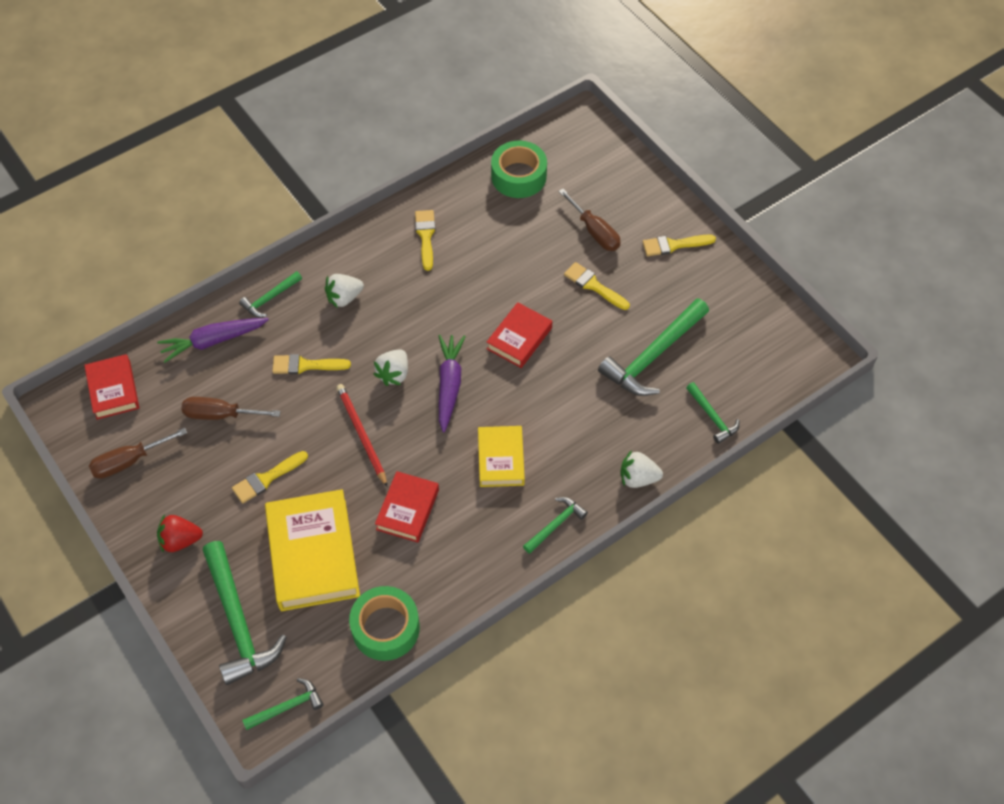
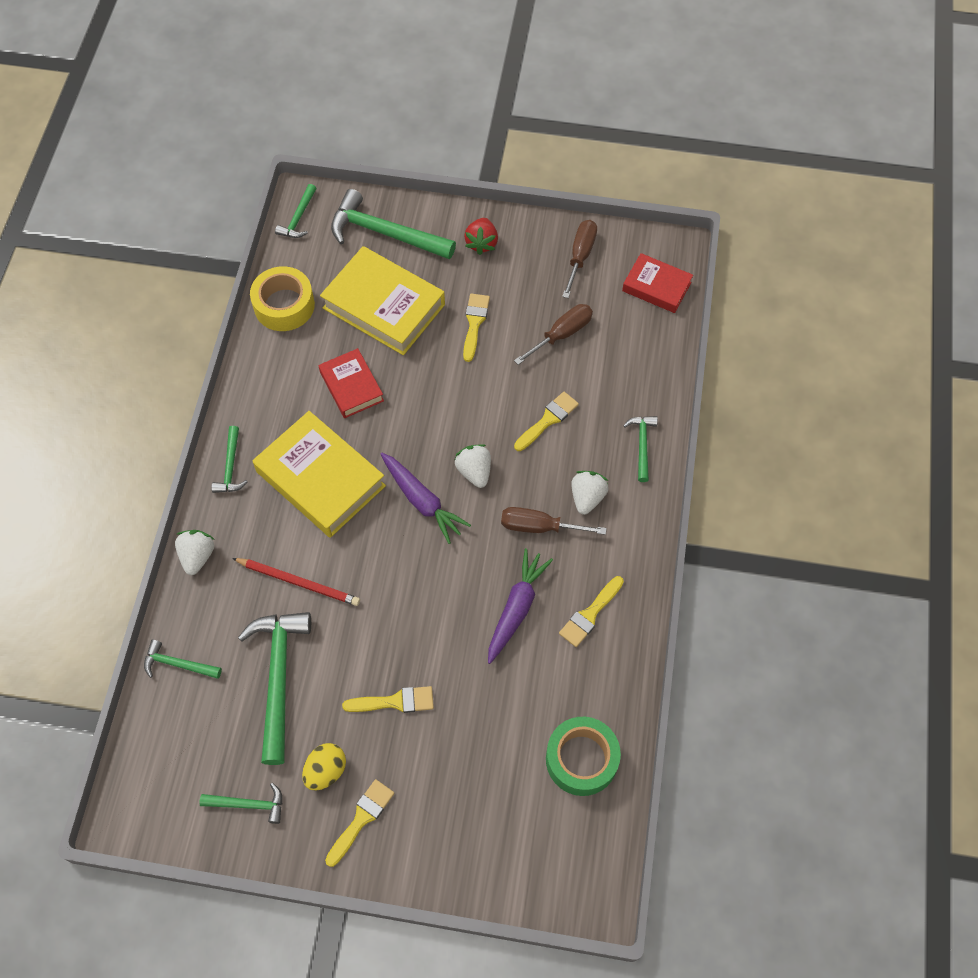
camera: 135 degrees right, 5 degrees up
(180, 540) = (481, 243): red strawberry -> red strawberry turned 150 degrees clockwise
(213, 341) = (637, 377): purple carrot -> purple carrot (516, 608)
(361, 434) = (445, 407): red pencil -> red pencil (299, 582)
(385, 628) = (284, 305): green tape -> yellow tape
(426, 236) = (590, 614): yellow brush -> yellow brush turned 90 degrees clockwise
(501, 459) = (320, 479): yellow book -> yellow book, size x1.72
(519, 338) = (408, 591): red book -> none
(594, 232) = (449, 762): brown screwdriver -> brown screwdriver (539, 527)
(638, 478) = (197, 556): white strawberry -> white strawberry turned 45 degrees counterclockwise
(671, 284) = (326, 771): none -> yellow egg
(735, 303) = (249, 804): none -> green hammer

